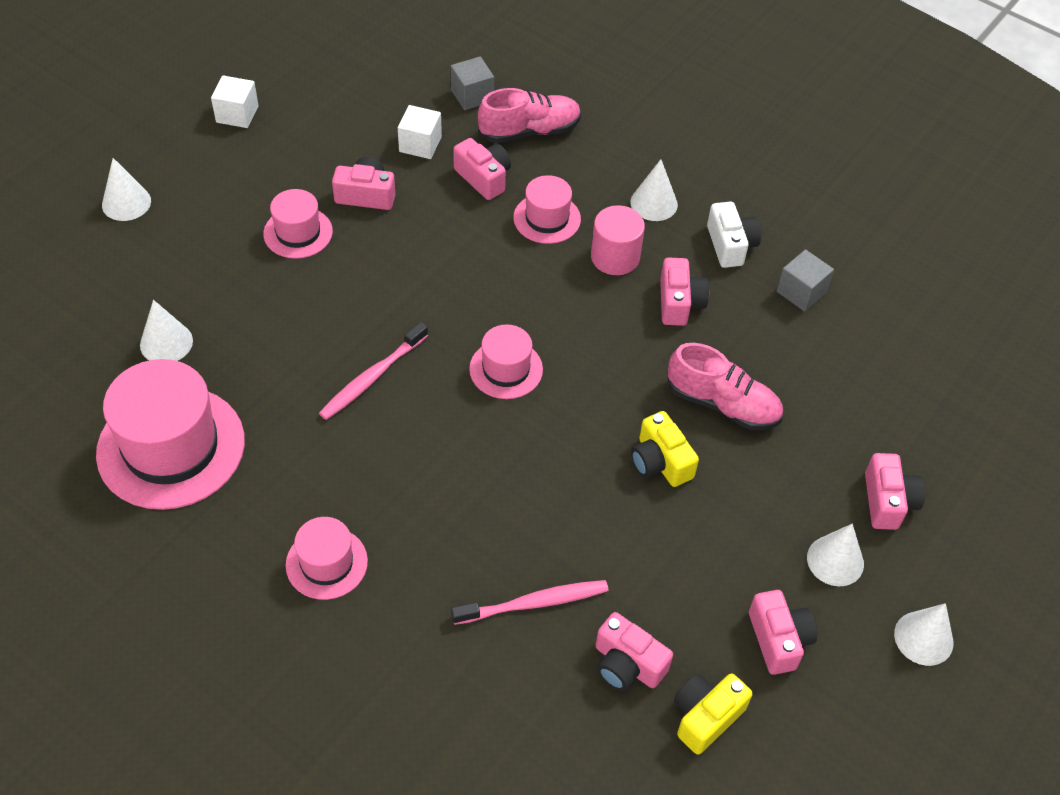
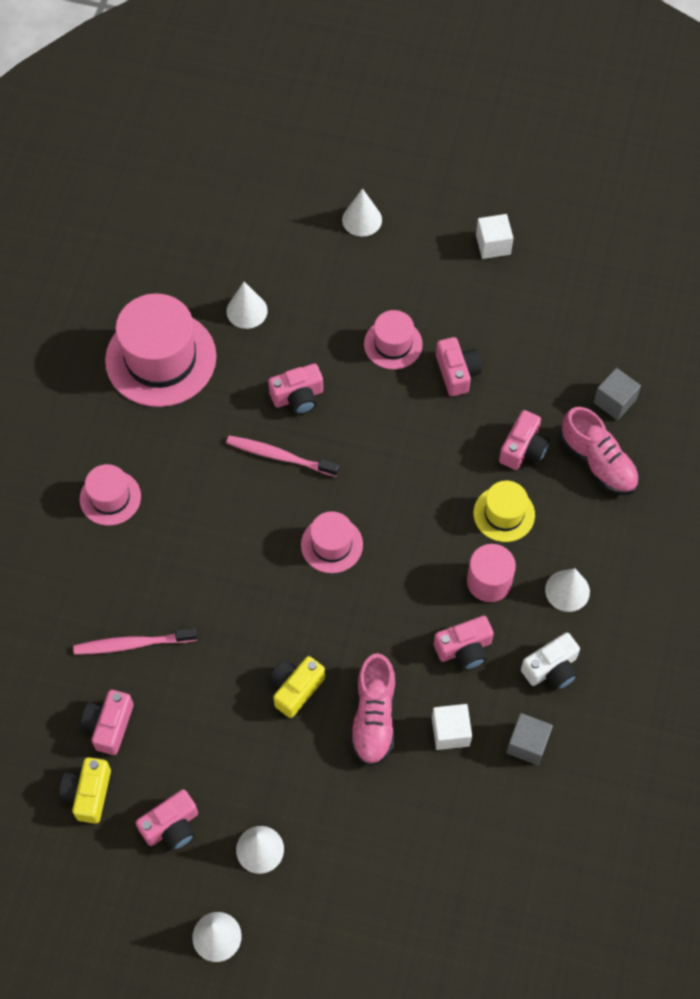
camera: 70 degrees right, 10 degrees up
(420, 144) = (534, 387): white cube -> white cube (450, 732)
(533, 603) = (133, 644): pink toothbrush -> pink toothbrush turned 120 degrees clockwise
(547, 218) = (504, 514): pink hat -> yellow hat
(706, 716) = (88, 794): yellow camera -> yellow camera turned 105 degrees counterclockwise
(887, 501) = (335, 876): pink camera -> pink camera (298, 397)

